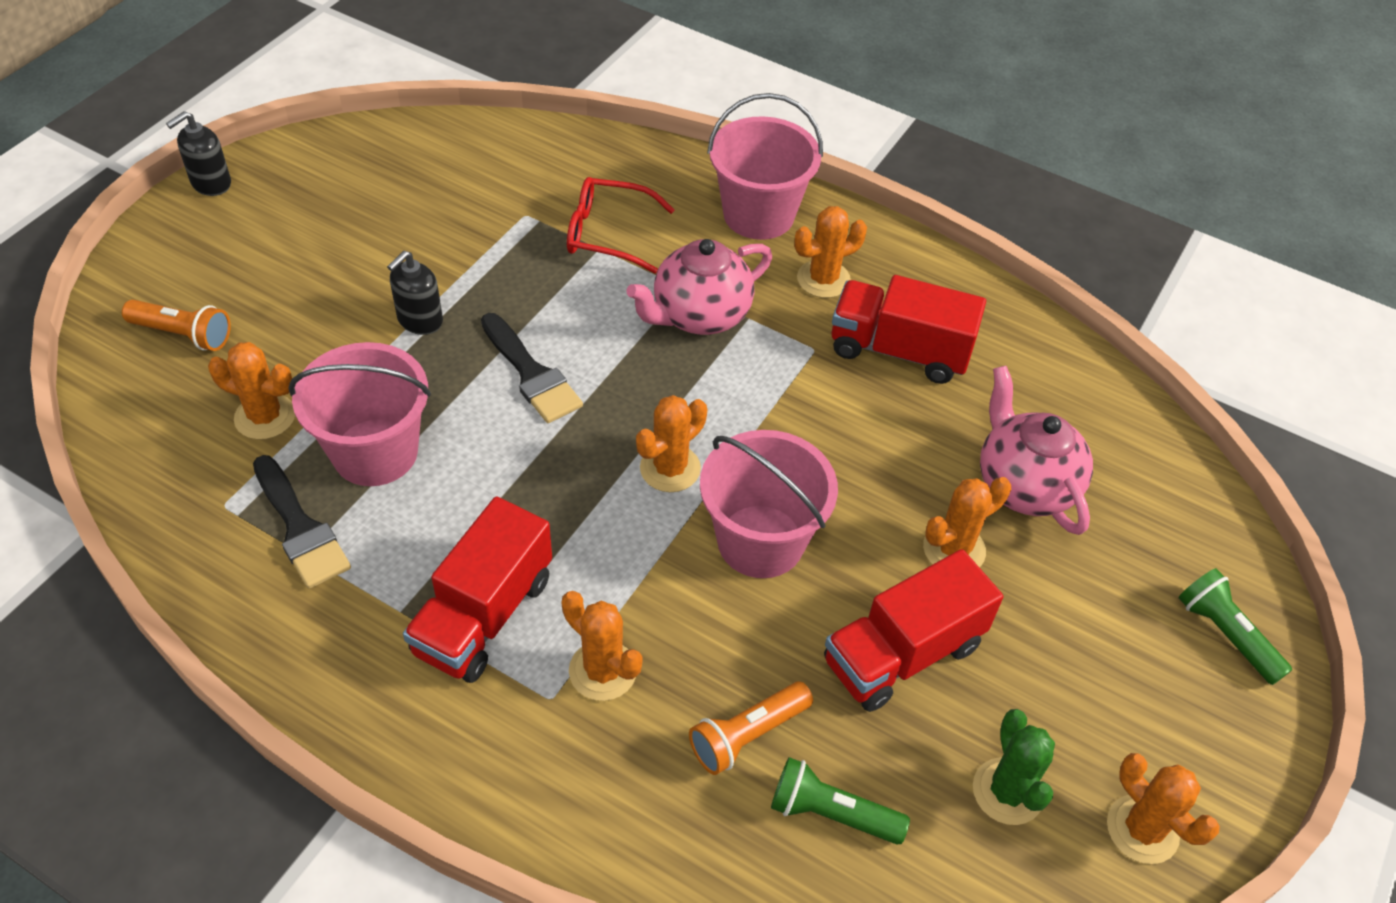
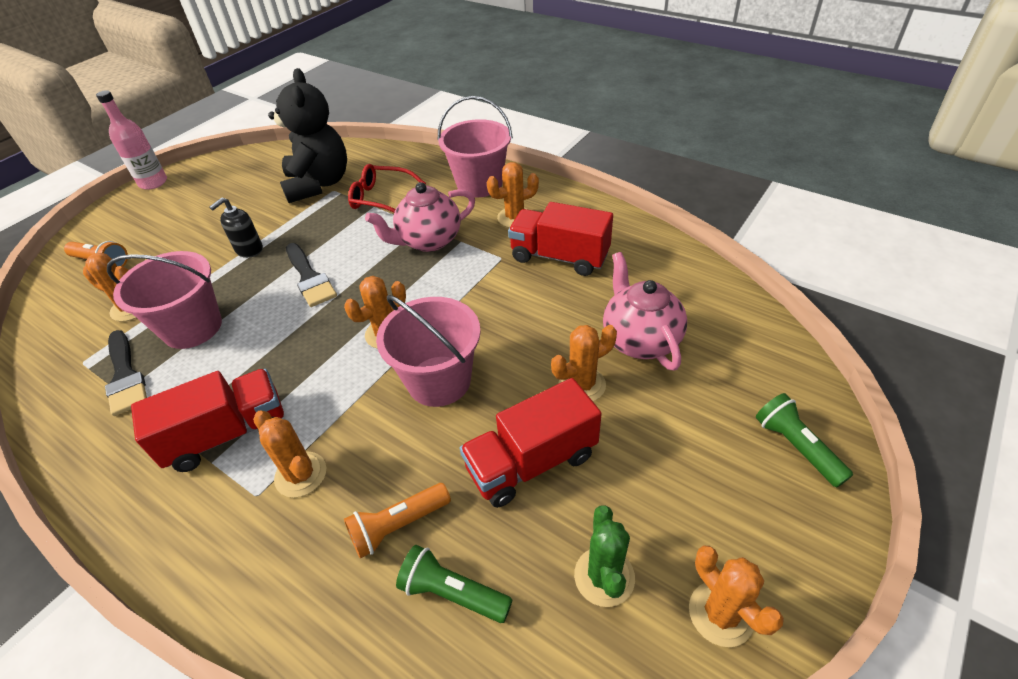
camera: 10 degrees right, 5 degrees down
(211, 183) = (153, 182): black soap dispenser -> pink bottle
(483, 615) = (227, 434): red truck -> red truck turned 150 degrees counterclockwise
(498, 201) = (318, 184): none -> black teddy bear

